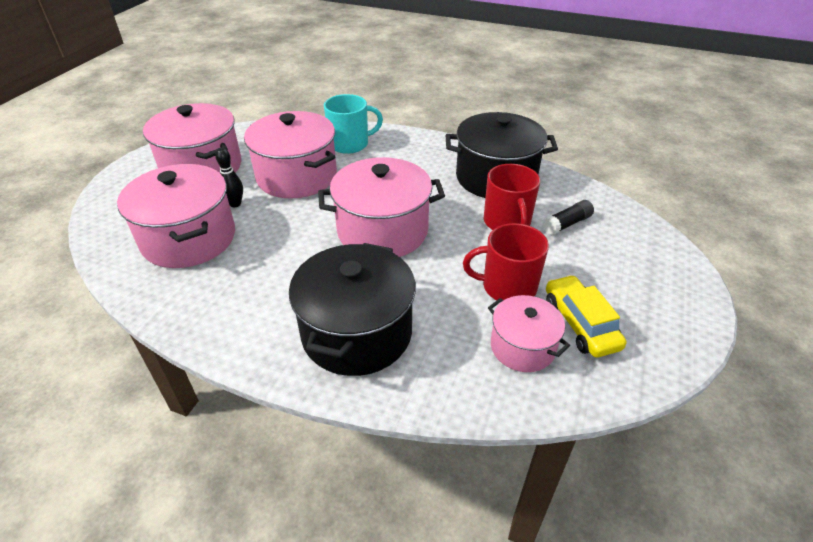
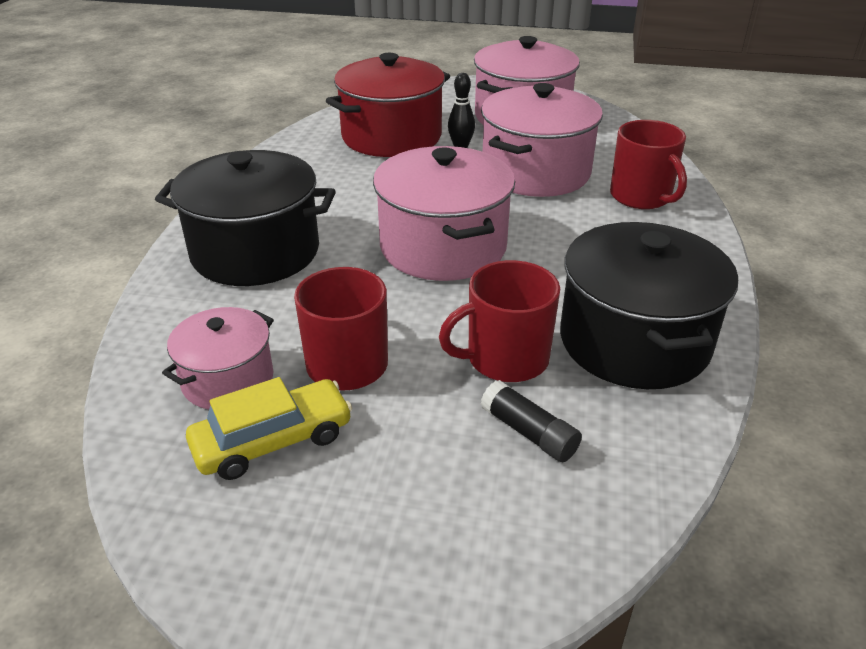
camera: 80 degrees right, 5 degrees down
(189, 238) = (391, 137): pink pot -> red pot
(350, 144) = (641, 197): turquoise mug -> red mug

